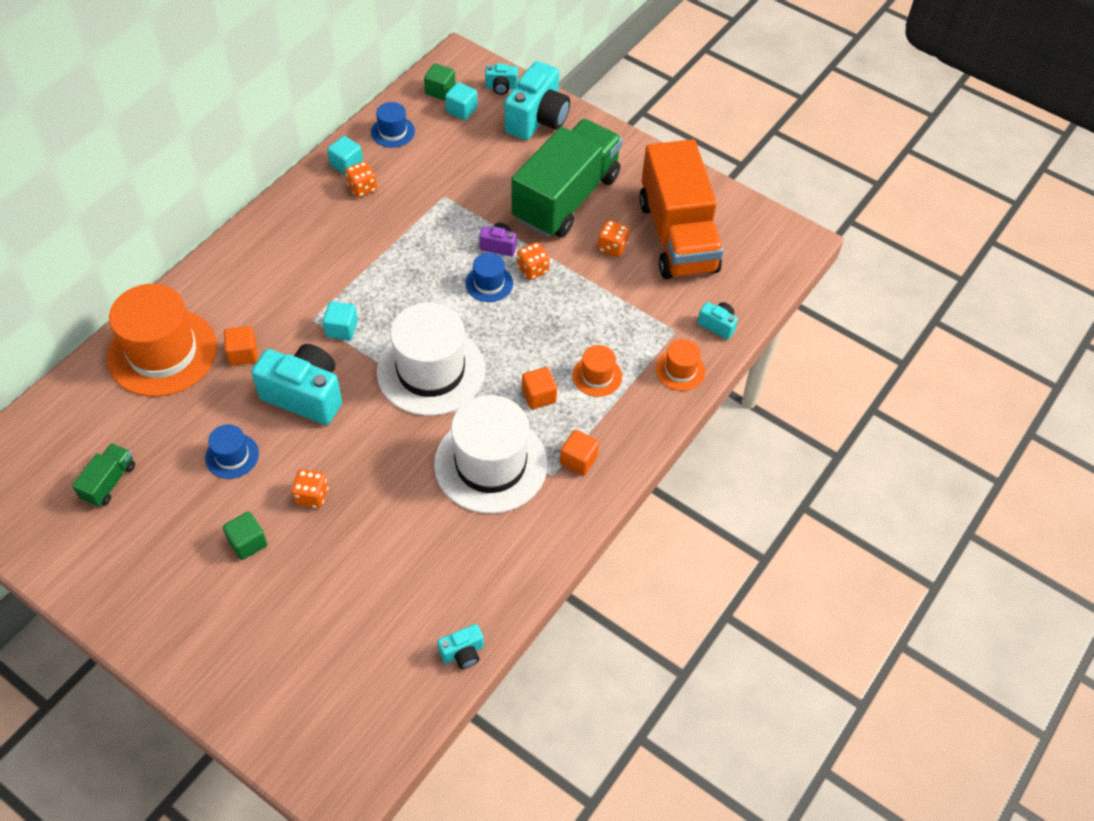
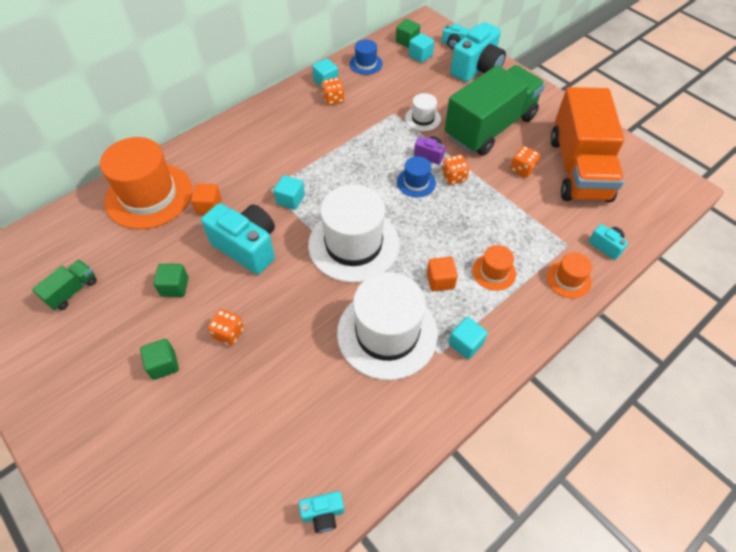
camera: 15 degrees right, 0 degrees up
(232, 456) = (175, 287): blue hat -> green cube
(481, 198) = (423, 118): none -> white hat
(578, 460) = (465, 344): orange cube -> turquoise cube

